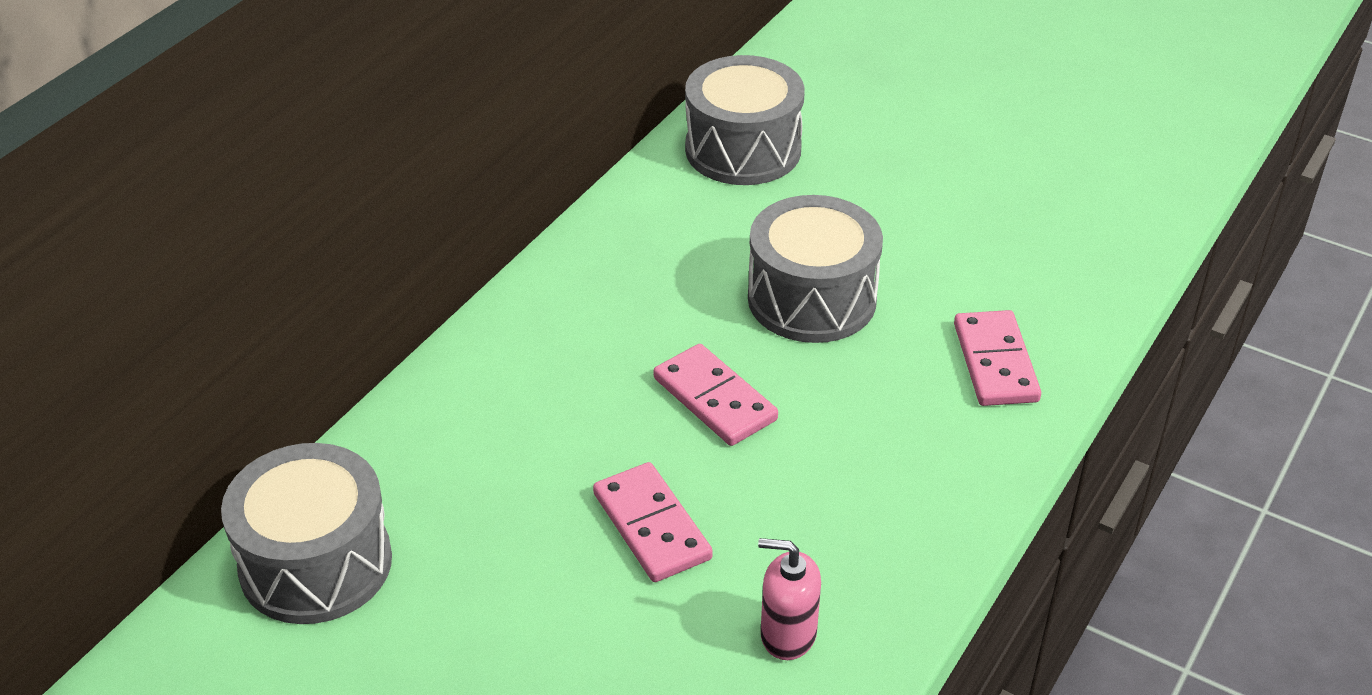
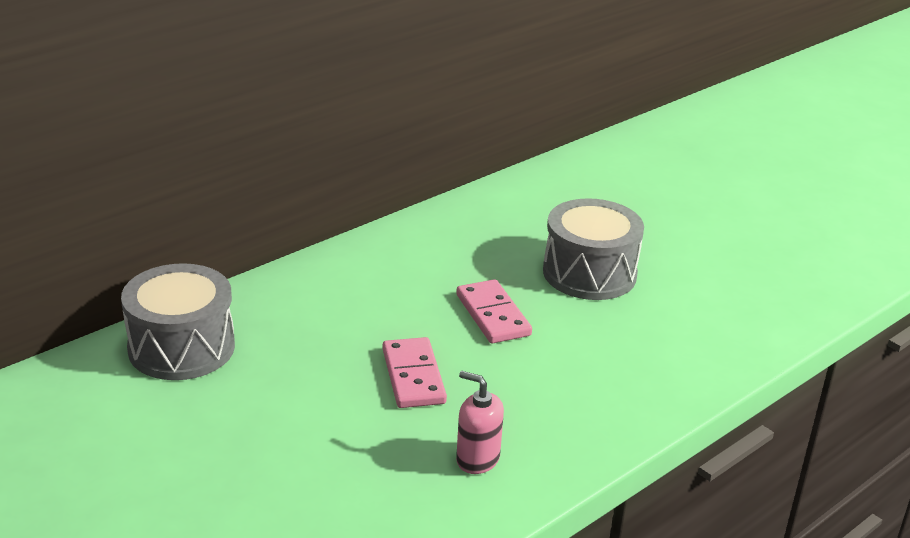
camera: 15 degrees right, 10 degrees down
(743, 149) = (582, 182): grey drum -> none
(995, 362) = (706, 336): pink domino -> none

